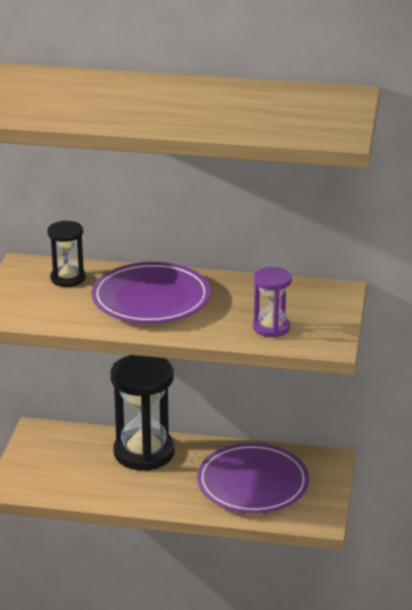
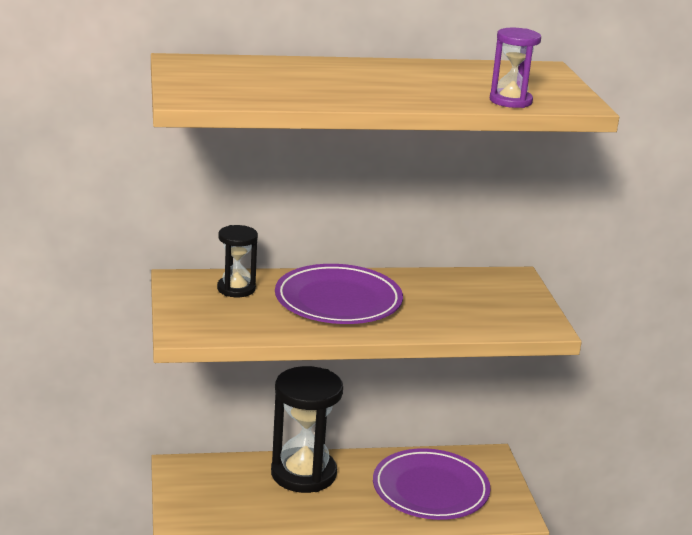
camera: 20 degrees left, 5 degrees down
(271, 328) = (478, 316): purple hourglass -> purple hourglass (510, 101)

